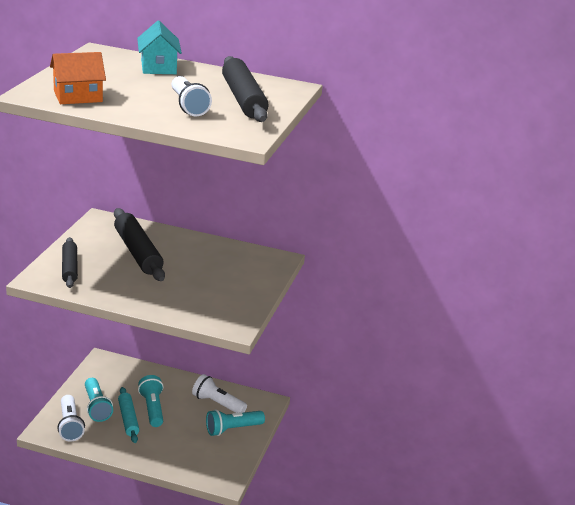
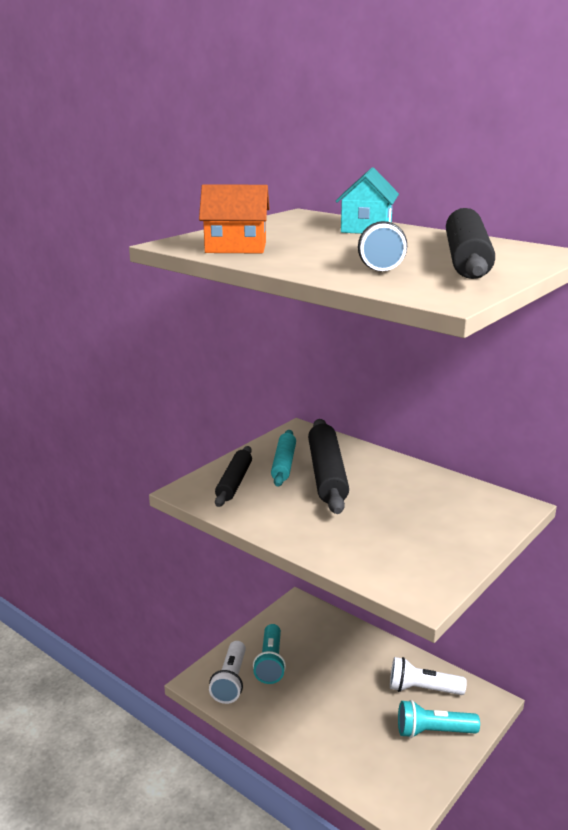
camera: 25 degrees right, 5 degrees down
(128, 419) = (302, 687): turquoise rolling pin -> turquoise rolling pin (284, 464)
(152, 408) = (337, 679): turquoise flashlight -> none
(217, 403) = (422, 689): white flashlight -> white flashlight turned 45 degrees counterclockwise

